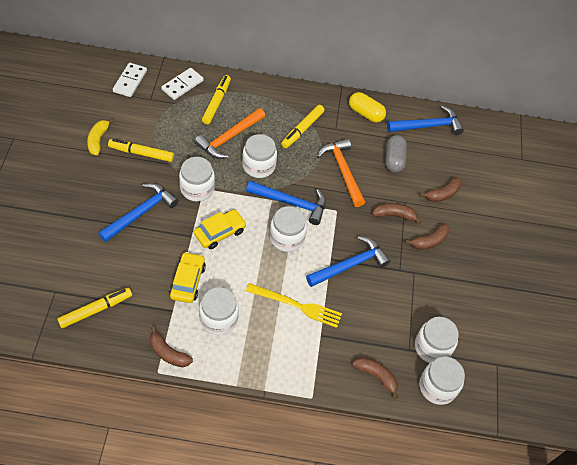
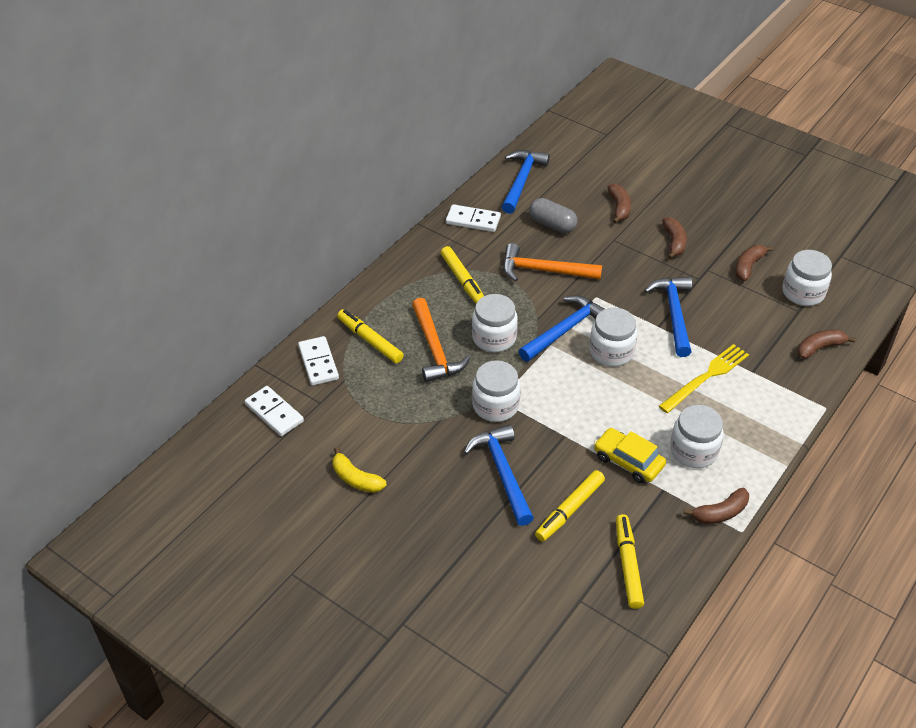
camera: 55 degrees left, 10 degrees down
(141, 153) = (407, 441): yellow marker -> yellow marker (569, 510)
(220, 232) = (573, 407): yellow car -> none
(365, 113) = (473, 220): yellow capsule -> white domino
(394, 215) = (627, 254): brown banana -> brown banana (748, 266)
(437, 387) = (849, 307): white jar -> none

